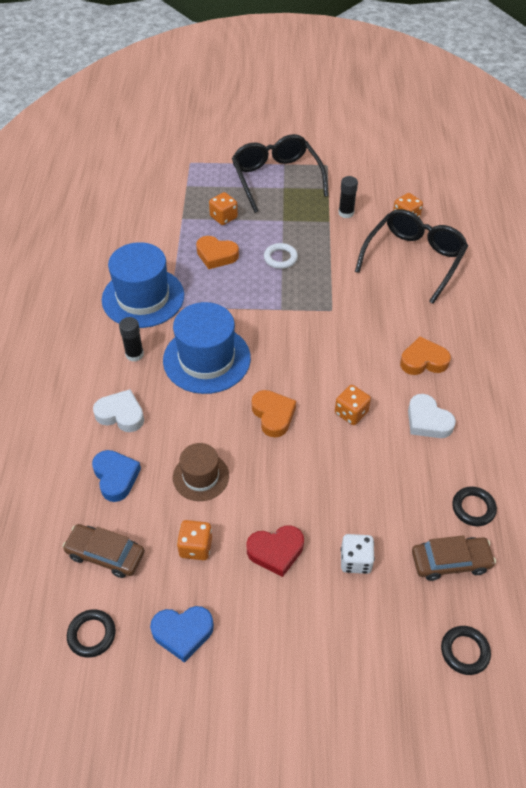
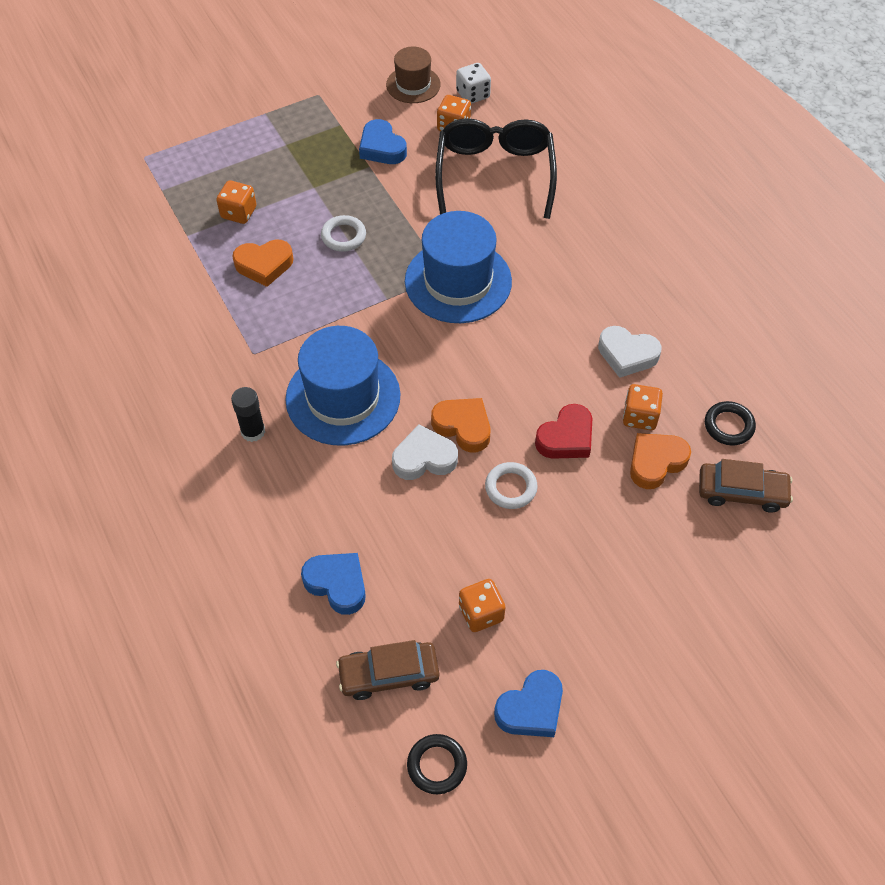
camera: 30 degrees left, 5 degrees up
(121, 414) = (289, 510): white heart -> white heart (424, 458)
(143, 297) = (211, 357): blue hat -> blue hat (458, 281)
(201, 476) = (432, 534): brown hat -> brown hat (413, 85)
(276, 178) = (268, 136): black glasses -> none
(276, 551) = (567, 573): red heart -> red heart (566, 437)
(277, 472) = (511, 488): none -> white ring
(346, 213) = (382, 148): black glue stick -> blue heart
(351, 413) = (544, 384): orange dice -> orange dice (640, 417)
(355, 560) = (652, 539): white dice -> white dice (473, 94)
(423, 361) = (580, 289): orange heart -> orange heart (656, 462)
(450, 562) = (742, 492): brown car -> brown car turned 45 degrees clockwise
(464, 651) = (809, 573): black ring -> none

